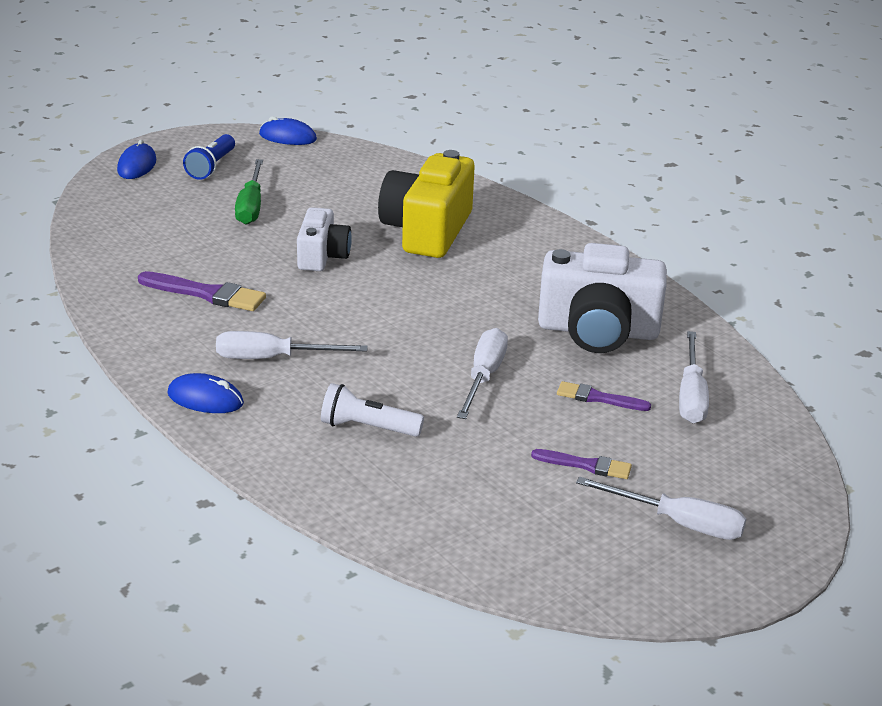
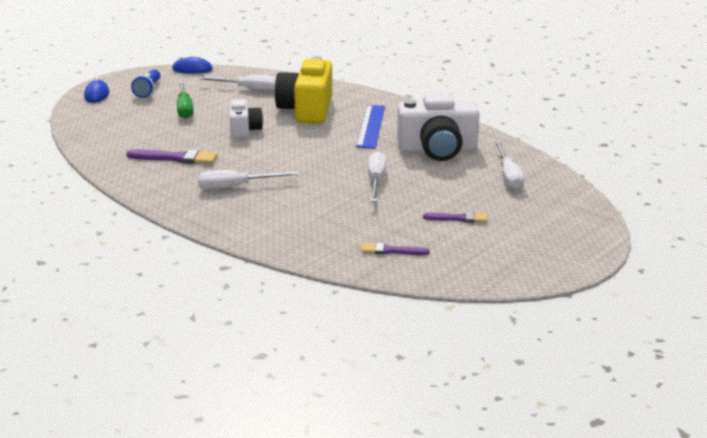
camera: 10 degrees left, 5 degrees down
(205, 399) = (201, 213): blue mouse -> none
(367, 427) = (313, 215): white flashlight -> none
(512, 272) = (371, 126): none -> blue ruler
(598, 398) = (452, 184): purple brush -> purple brush (391, 251)
(678, 523) = (526, 240): white screwdriver -> white screwdriver (248, 89)

